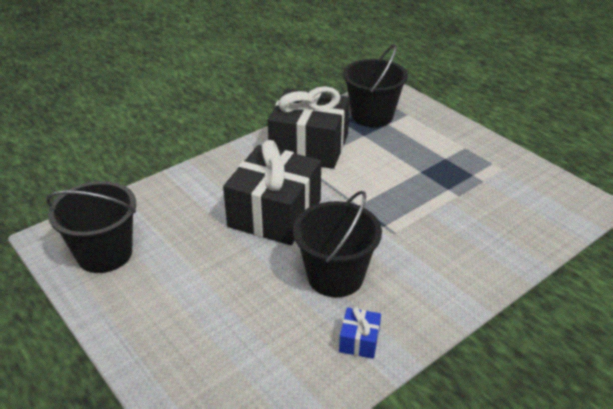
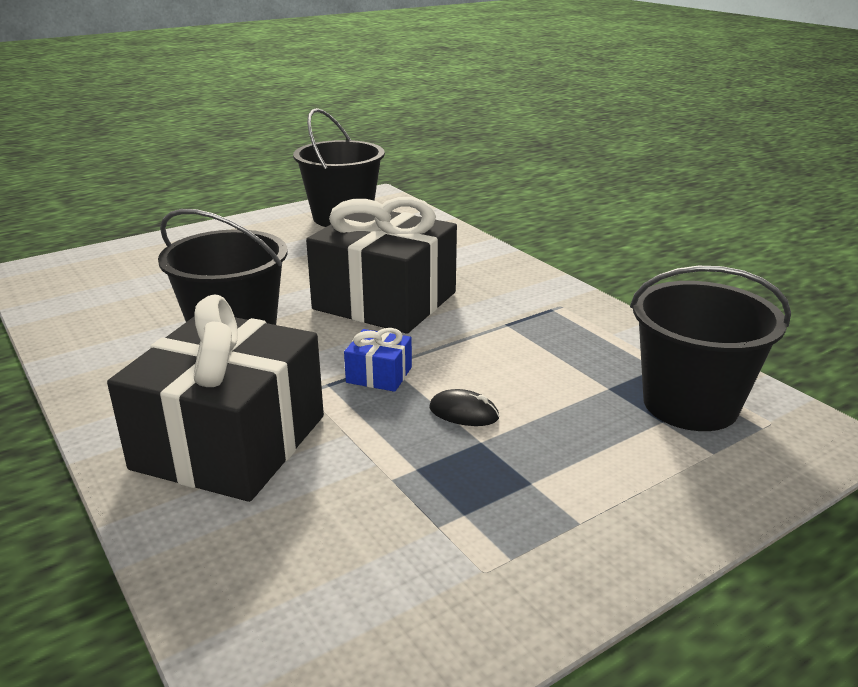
camera: 95 degrees right, 10 degrees down
(309, 146) = (561, 332): black gift -> black gift (230, 442)
(359, 341) = (111, 344): blue gift -> blue gift (379, 375)
(398, 177) = (463, 413): none -> black mouse

